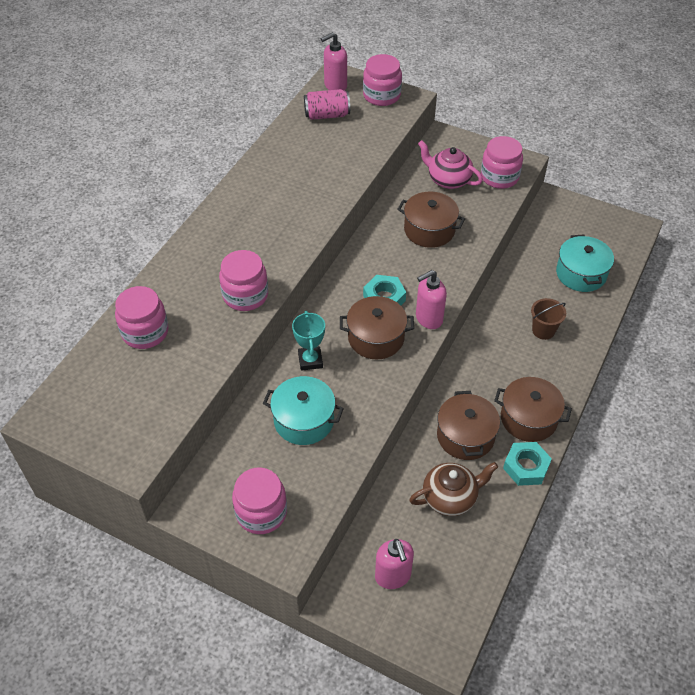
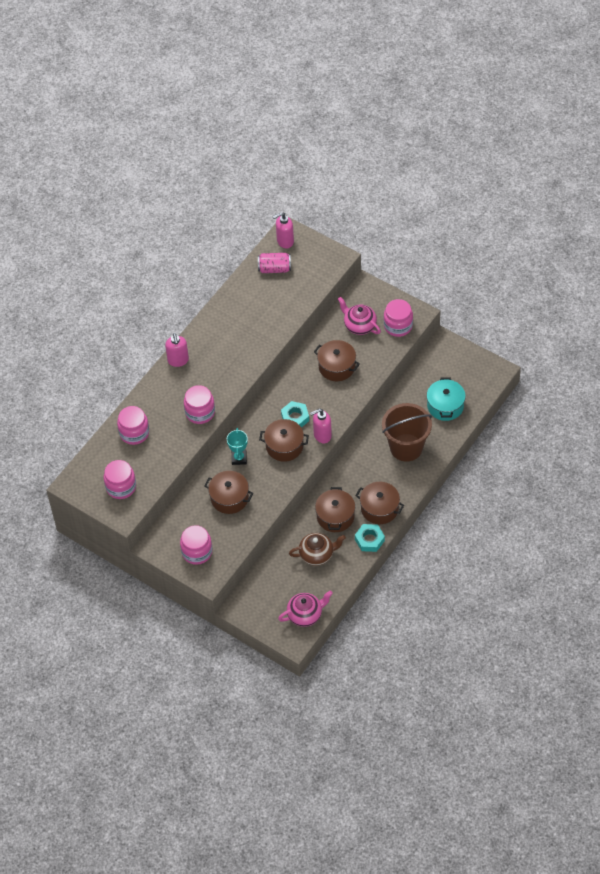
camera: 10 degrees right, 5 degrees up
(304, 420) = (229, 498): turquoise pot -> brown pot
(381, 96) = (318, 253): pink jar -> pink jar (121, 487)
(393, 576) = (273, 597): pink soap dispenser -> pink soap dispenser (178, 360)
(452, 601) = (305, 614): none -> pink teapot
(543, 330) = (406, 447): brown bucket -> brown bucket, size x2.08

